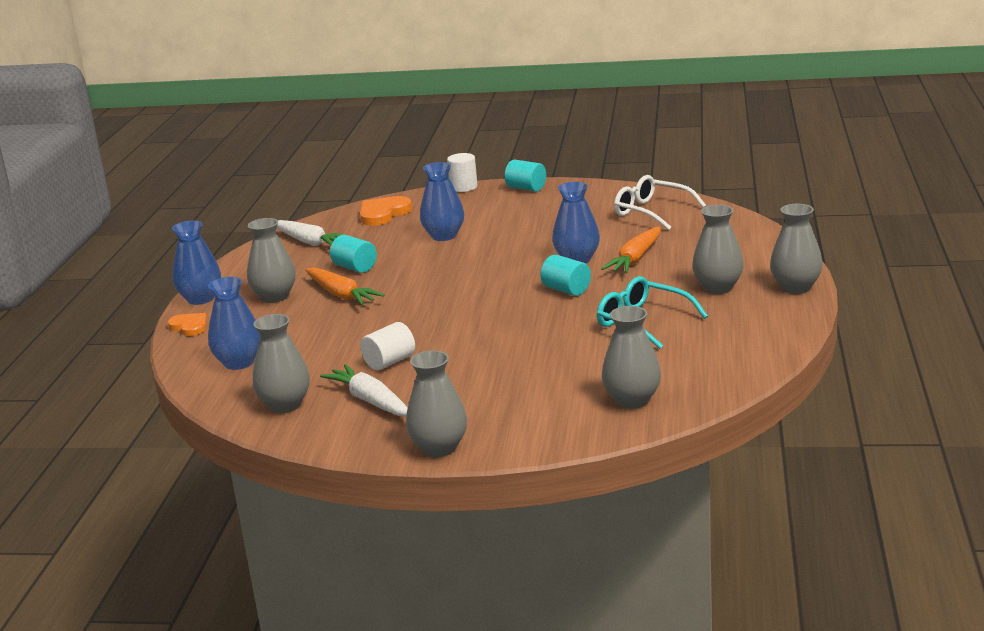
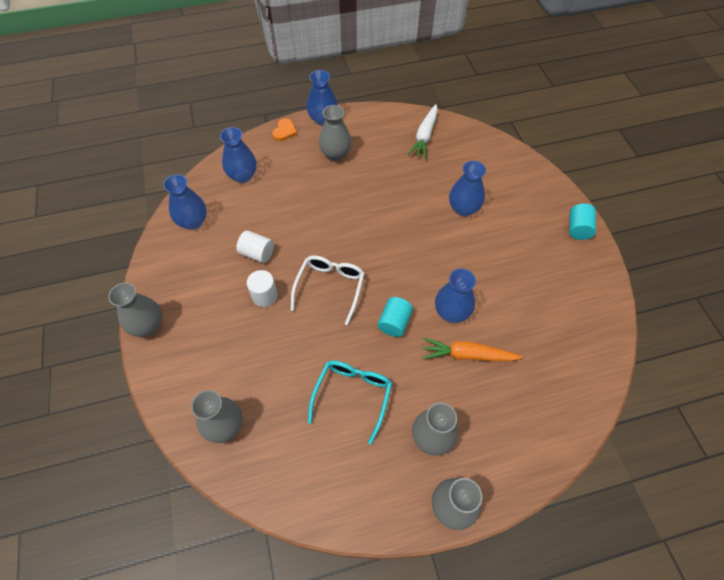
camera: 65 degrees right, 35 degrees up
(285, 405) = (193, 222): grey vase -> blue vase
(341, 295) = (348, 187): orange carrot -> none
(355, 268) = (392, 178): turquoise cylinder -> none
(370, 401) = (204, 263): white carrot -> none
(383, 214) = (488, 157): orange heart -> none
(463, 187) = (560, 186): white cylinder -> white cylinder (265, 296)
(651, 212) = (570, 338): white glasses -> white glasses (330, 287)

